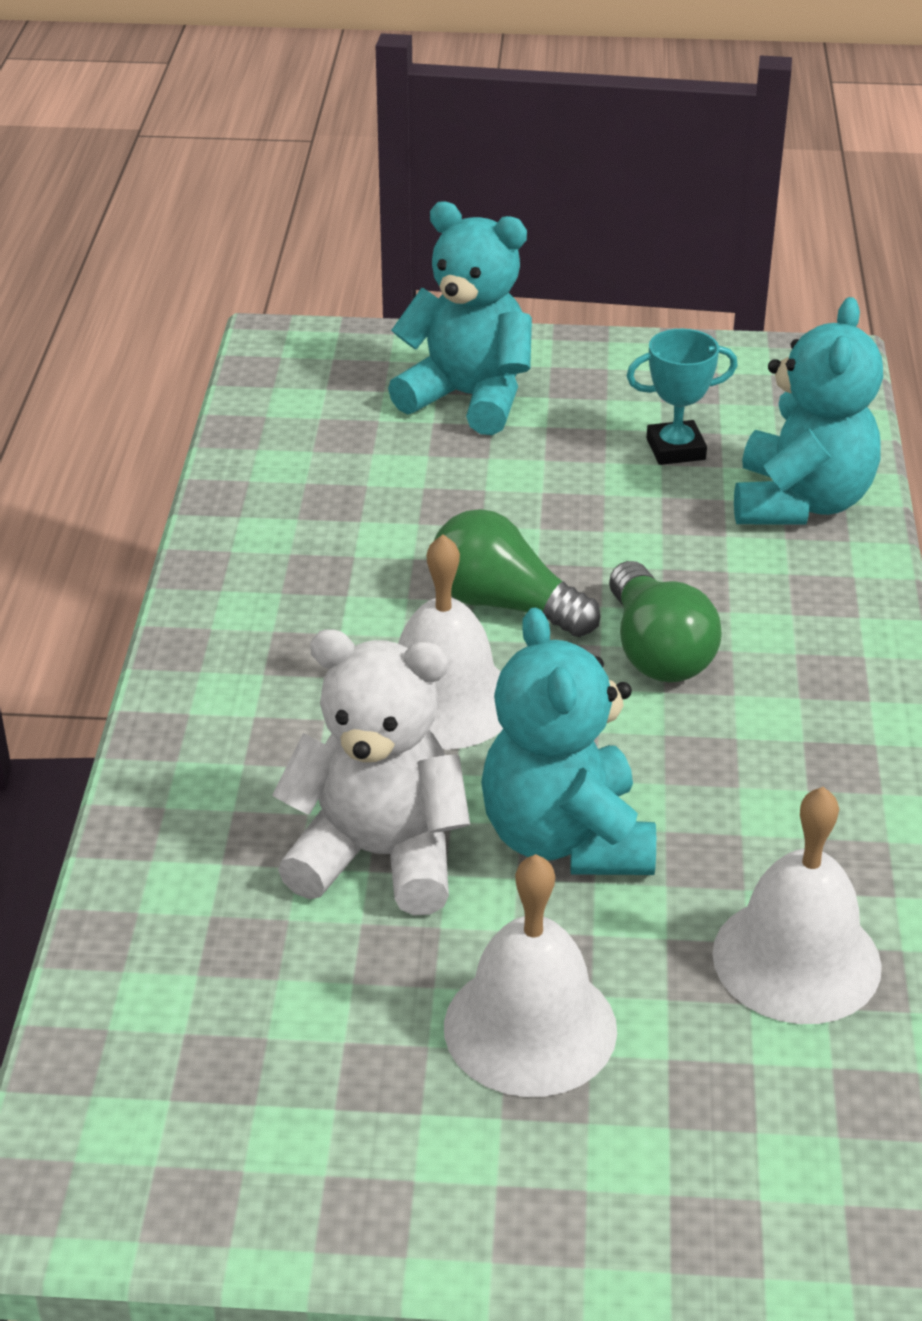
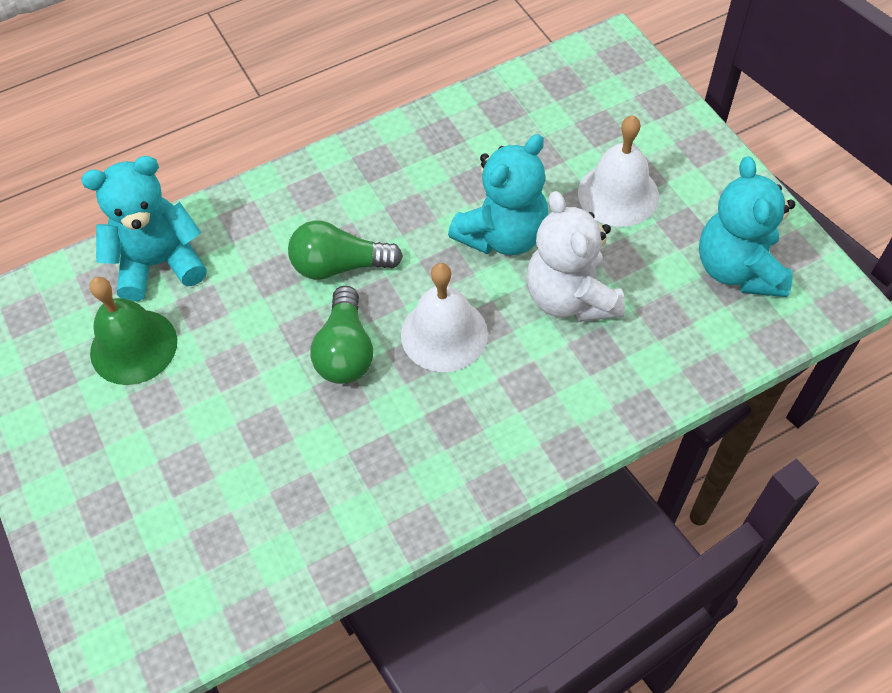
camera: 120 degrees left, 20 degrees up
(468, 398) = (131, 492): turquoise teddy bear -> turquoise teddy bear (738, 269)
(657, 651) = (339, 266): green light bulb -> green light bulb turned 135 degrees counterclockwise
(675, 449) = (133, 346): turquoise trophy -> green bell
(796, 959) = (510, 131): white bell -> none

